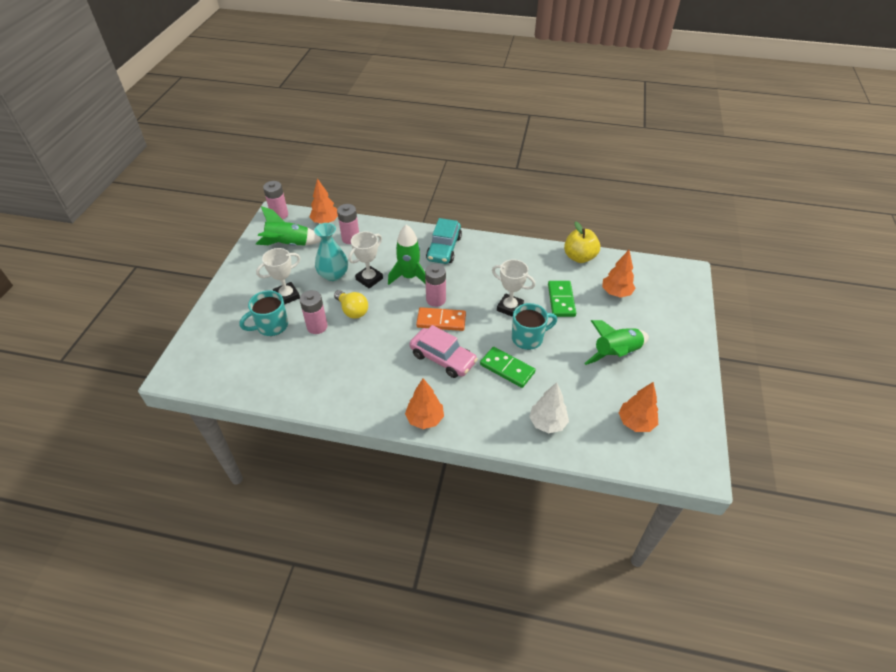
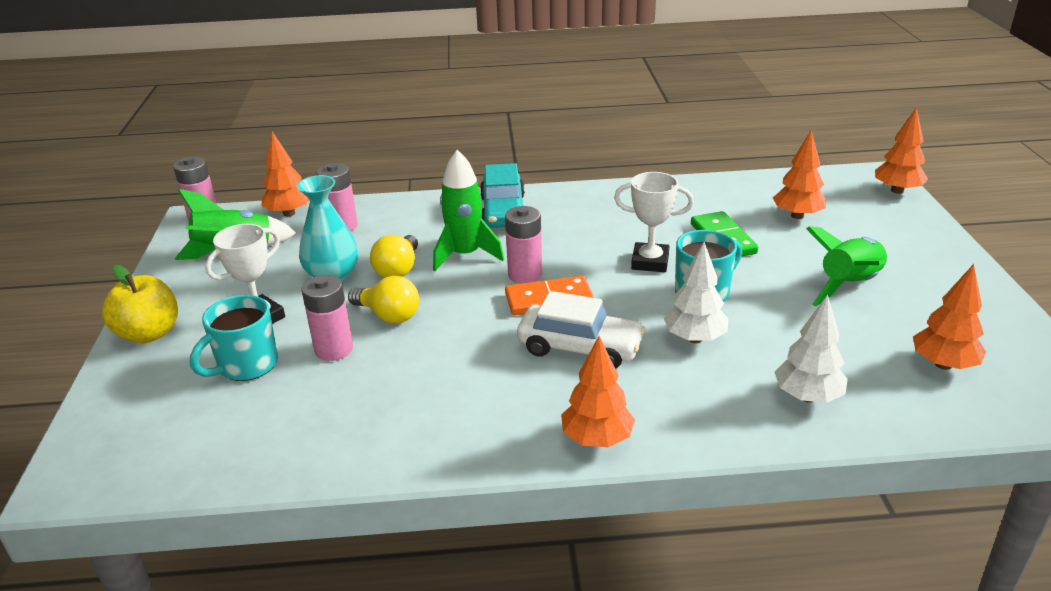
camera: 15 degrees left, 15 degrees down
(369, 279) = (398, 269): white trophy -> yellow light bulb
(443, 358) = (580, 347): pink car -> white car
(507, 368) = (694, 338): green domino -> white tree
(579, 257) = (716, 186): yellow apple -> yellow apple (149, 334)
(691, 287) = (897, 190): none -> orange tree

